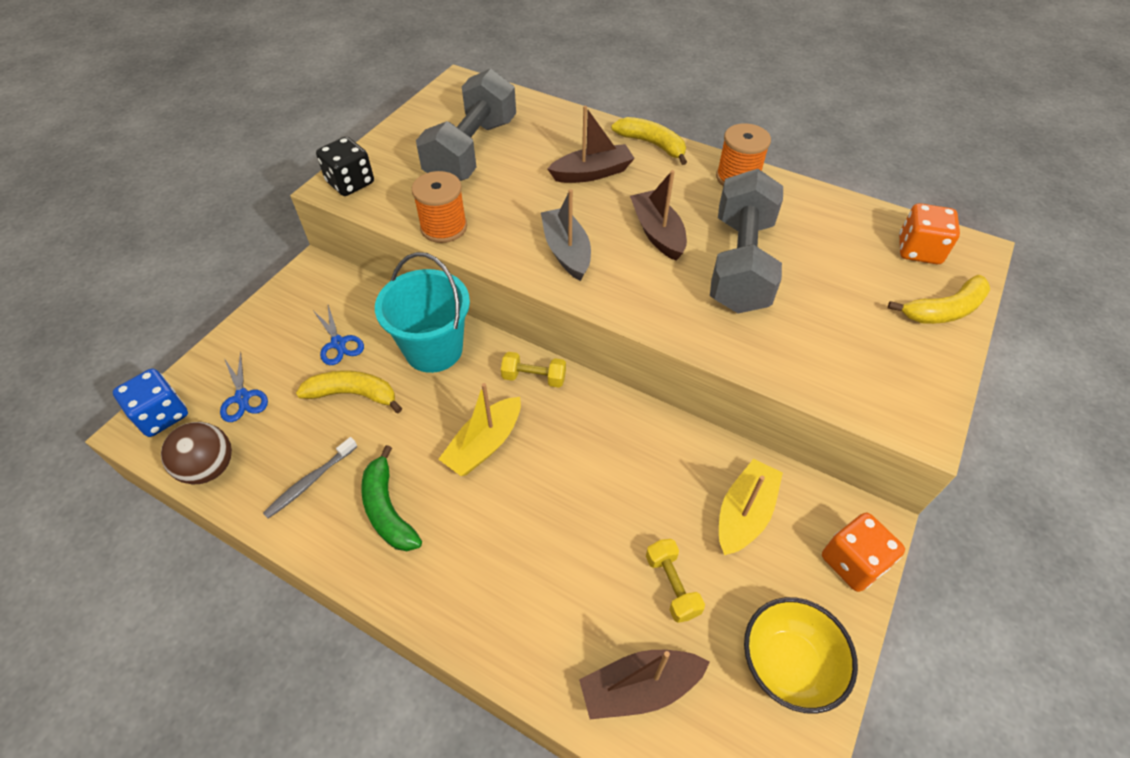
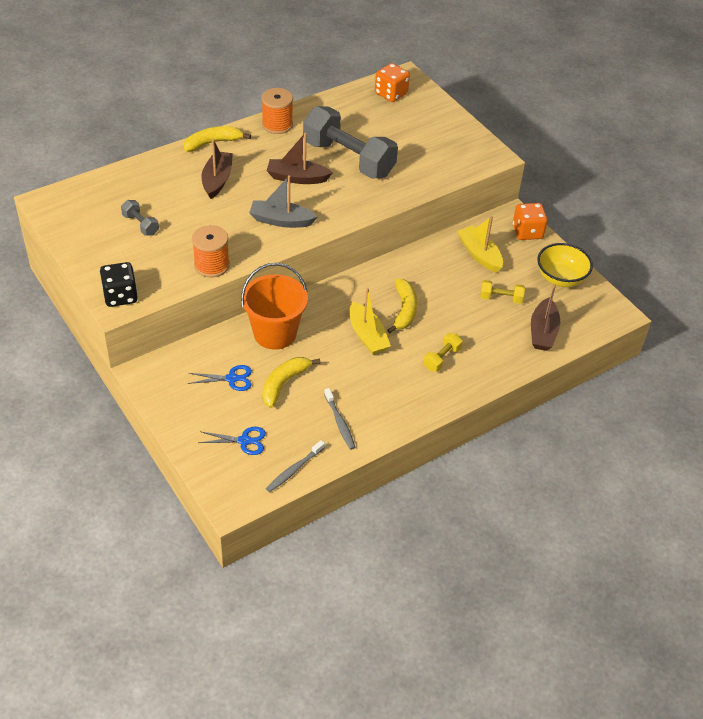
camera: 65 degrees left, 5 degrees down
(162, 415) = (228, 488): blue dice -> none
(210, 468) = (294, 470): brown ball -> grey toothbrush
(388, 509) = (384, 392): green banana -> none
(433, 349) = (275, 333): turquoise bucket -> orange bucket
(472, 151) = (140, 225): grey dumbbell -> grey dumbbell, size x0.43
(534, 377) = (333, 296): yellow dumbbell -> yellow dumbbell (441, 358)
(944, 310) = (436, 110): yellow banana -> yellow banana (404, 310)

